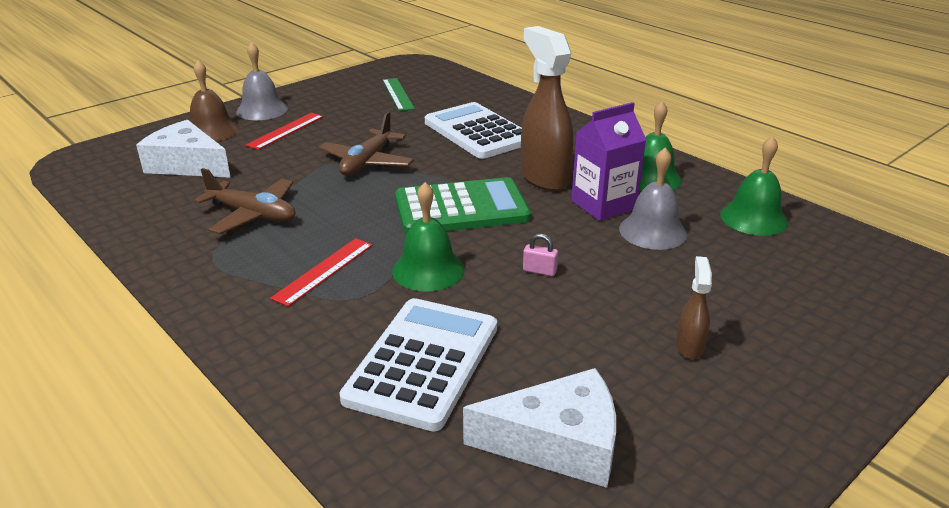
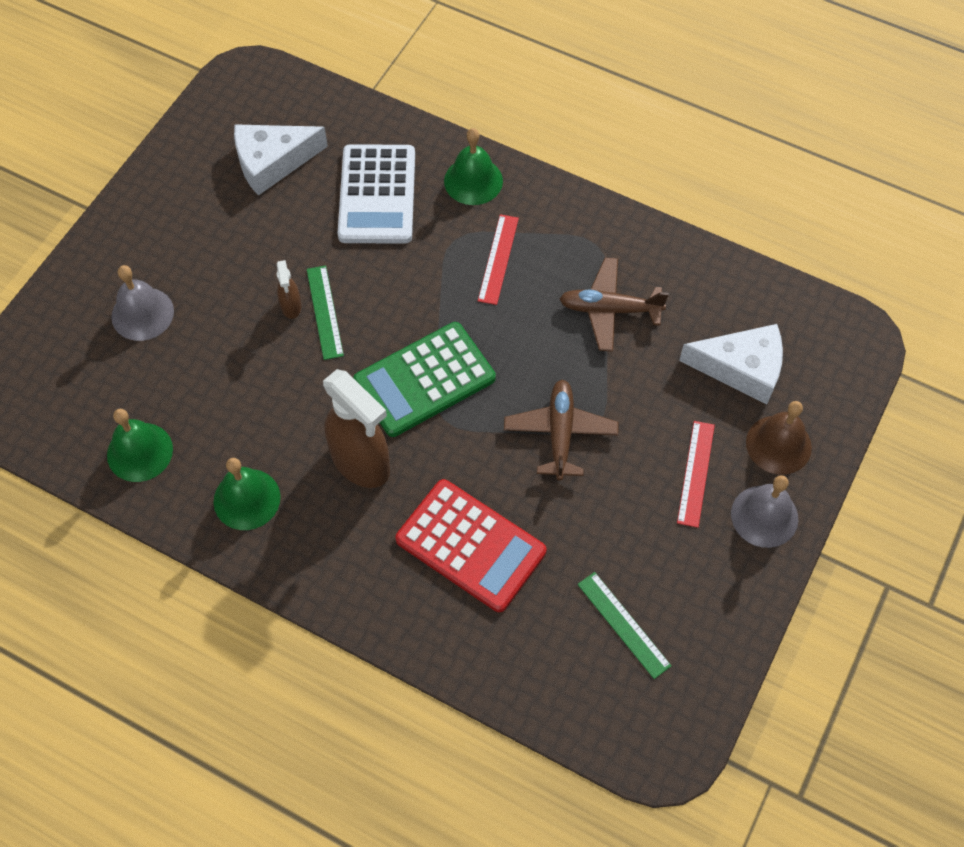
camera: 160 degrees right, 30 degrees up
(428, 270) = (416, 285): green bell -> green bell (473, 181)
(477, 132) = (470, 546): white calculator -> red calculator
(539, 271) = (325, 312): pink padlock -> green ruler
(603, 205) = (289, 429): purple carton -> none
(653, 231) = (236, 399): grey bell -> grey bell (142, 313)
(689, 346) = (197, 263): brown spray bottle -> brown spray bottle (291, 306)

